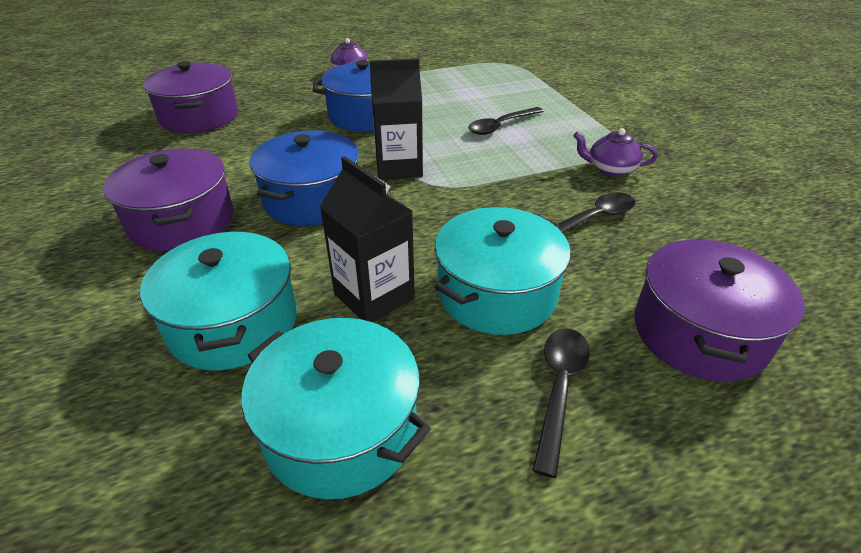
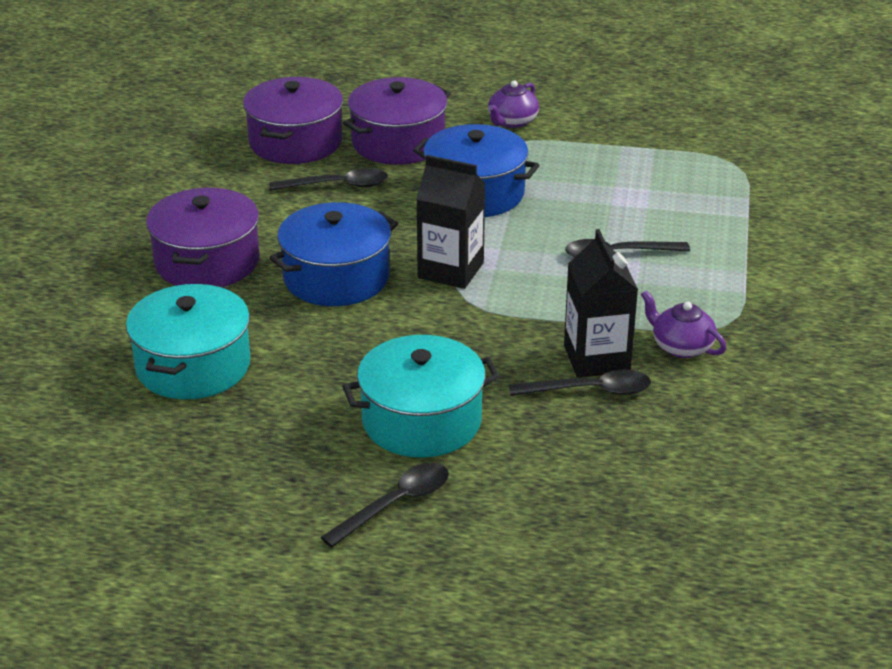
camera: 30 degrees right, 5 degrees down
(257, 136) = (337, 186): none -> black spoon
(341, 429) = (217, 465): turquoise pot -> none
(374, 296) = (317, 385): black carton -> black carton (596, 359)
(699, 332) = (562, 515): purple pot -> purple pot (398, 143)

